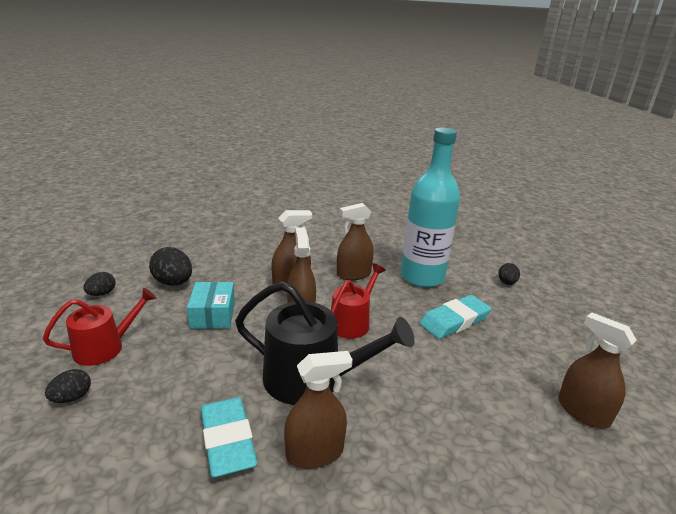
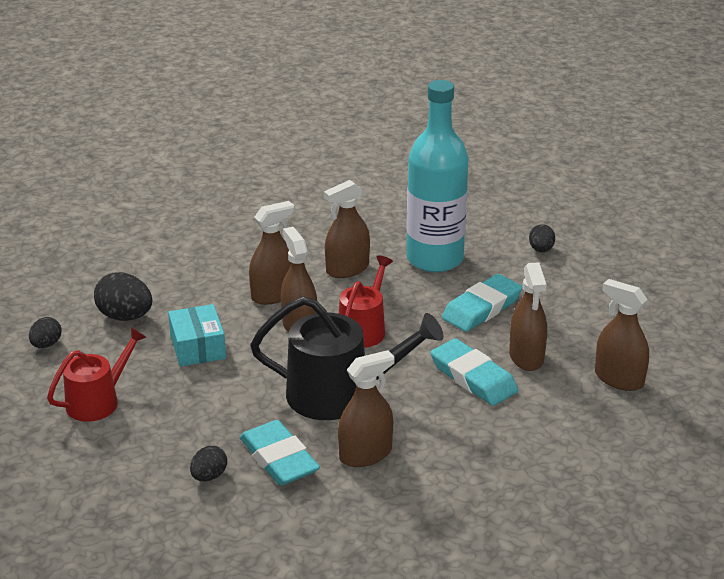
camera: 10 degrees left, 5 degrees up
(72, 397) = (101, 451): black egg -> black egg (209, 476)
(439, 384) = (473, 377): none -> turquoise eraser
(491, 372) = (526, 357): none -> brown spray bottle

